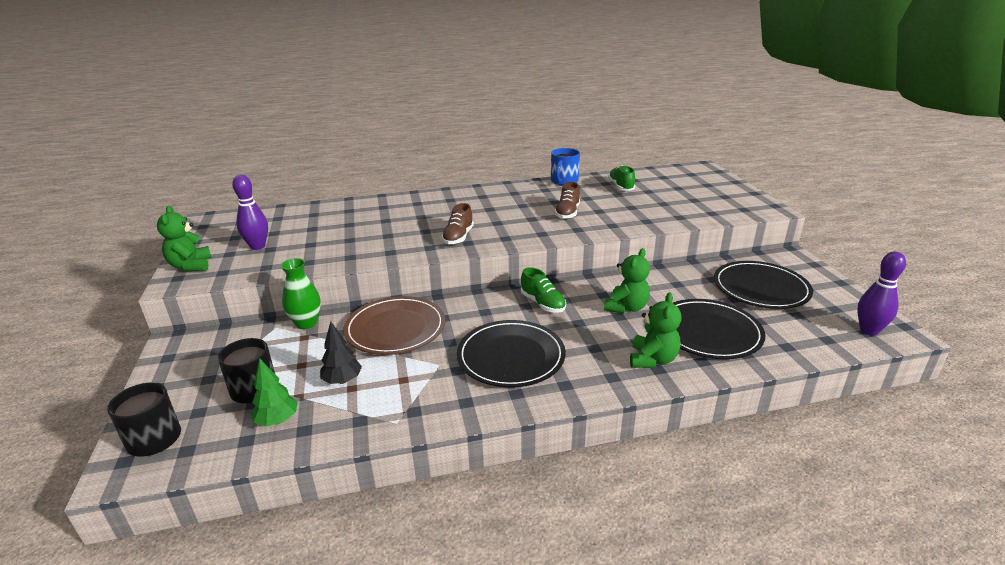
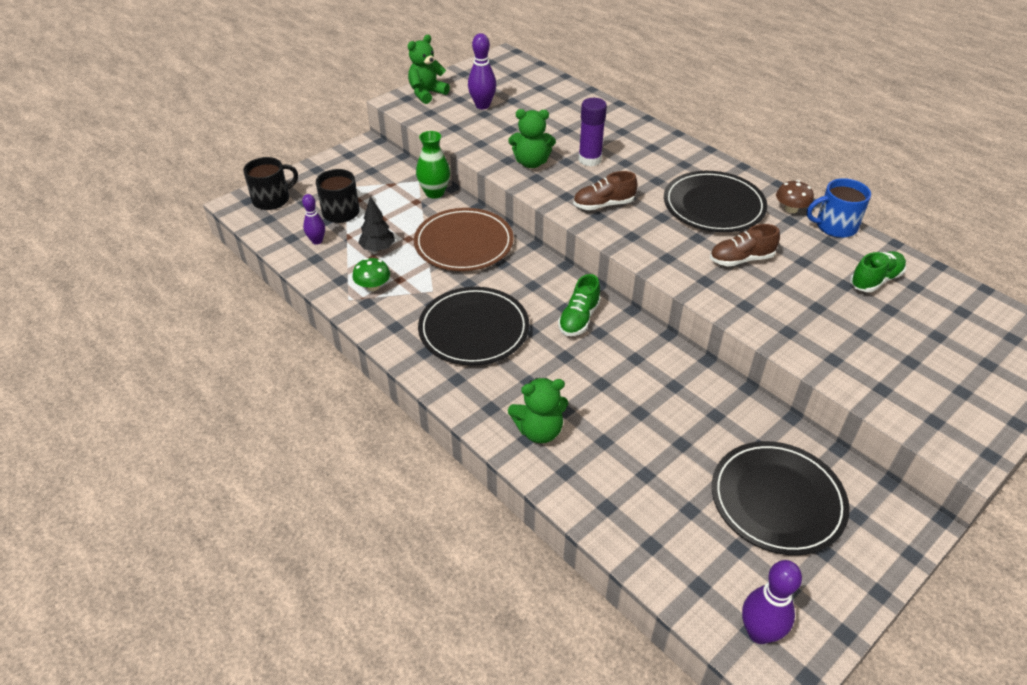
camera: 60 degrees right, 15 degrees up
(277, 420) = (317, 241): green tree -> purple bowling pin
(394, 400) = (373, 286): none -> green mushroom
(399, 227) = (590, 160): none -> purple glue stick
(535, 186) = (791, 209): none -> brown mushroom
(626, 308) = (623, 384): green teddy bear -> green teddy bear (531, 162)
(708, 332) = (627, 466): black plate -> black plate (713, 205)

